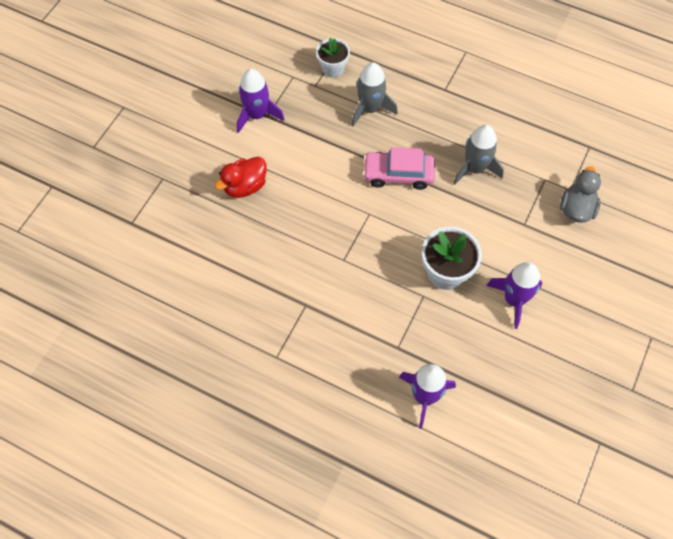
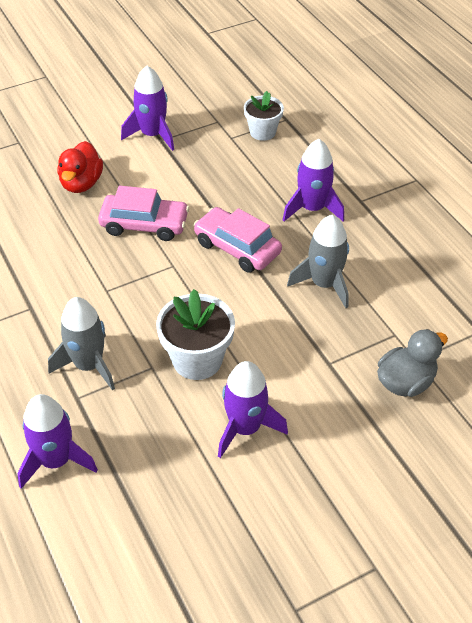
camera: 35 degrees right, 15 degrees down
(245, 186) = (81, 183): red duck -> red duck turned 75 degrees counterclockwise
(321, 193) = (144, 224): none -> pink car
(370, 109) = (265, 180): grey rocket -> grey rocket (88, 365)
(420, 114) = (312, 209): none -> purple rocket

